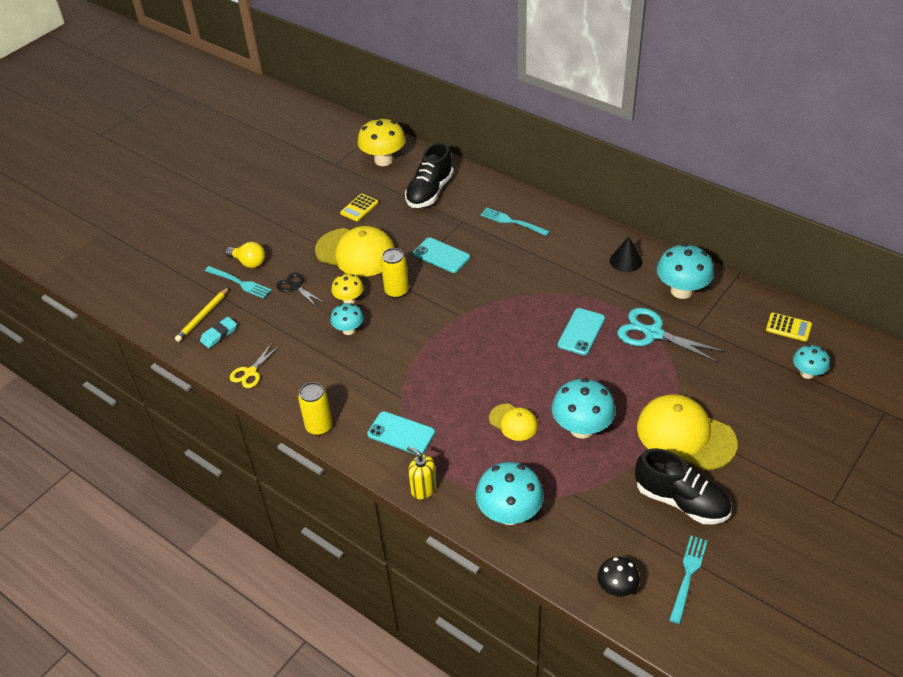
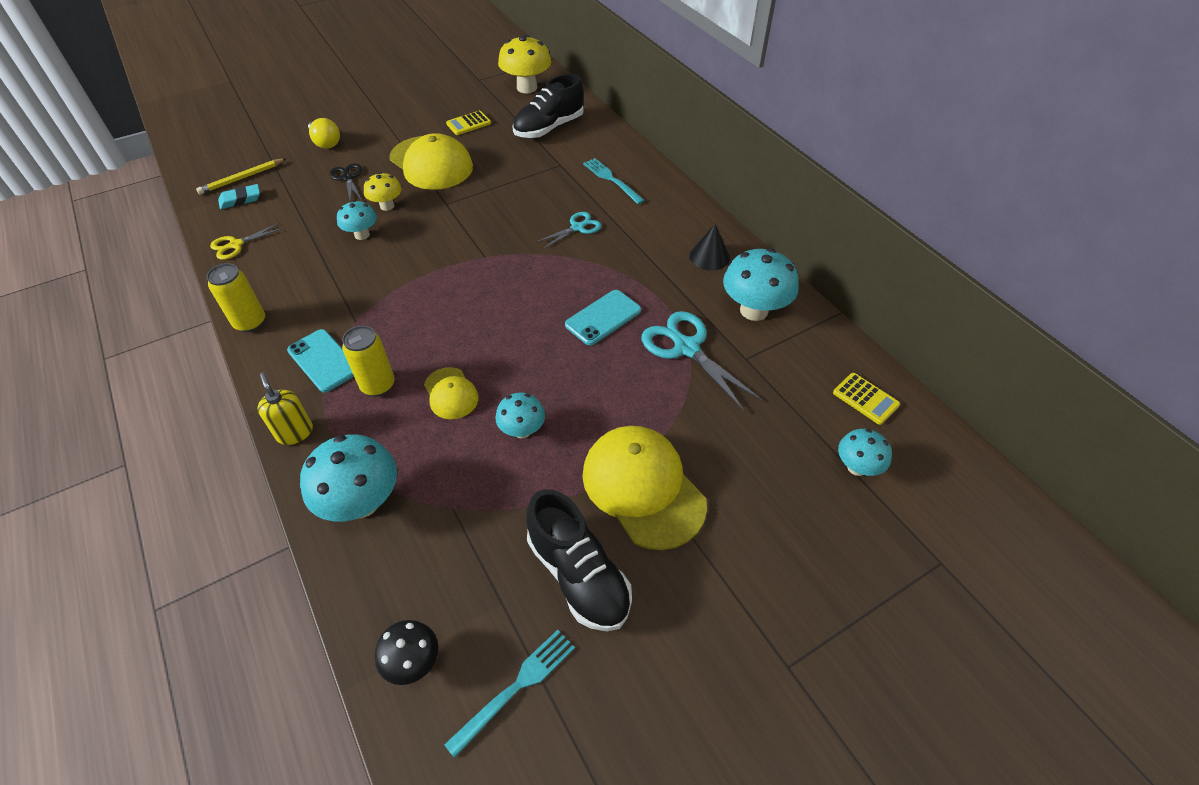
camera: 20 degrees right, 5 degrees up
(240, 283) = (302, 159): turquoise fork -> none
(396, 291) = (440, 212): yellow can -> yellow can (378, 385)
(441, 255) = (513, 191): turquoise phone -> none
(514, 269) = (577, 227): none -> turquoise scissors
(581, 428) = (522, 430): turquoise mushroom -> turquoise mushroom, size x0.59

